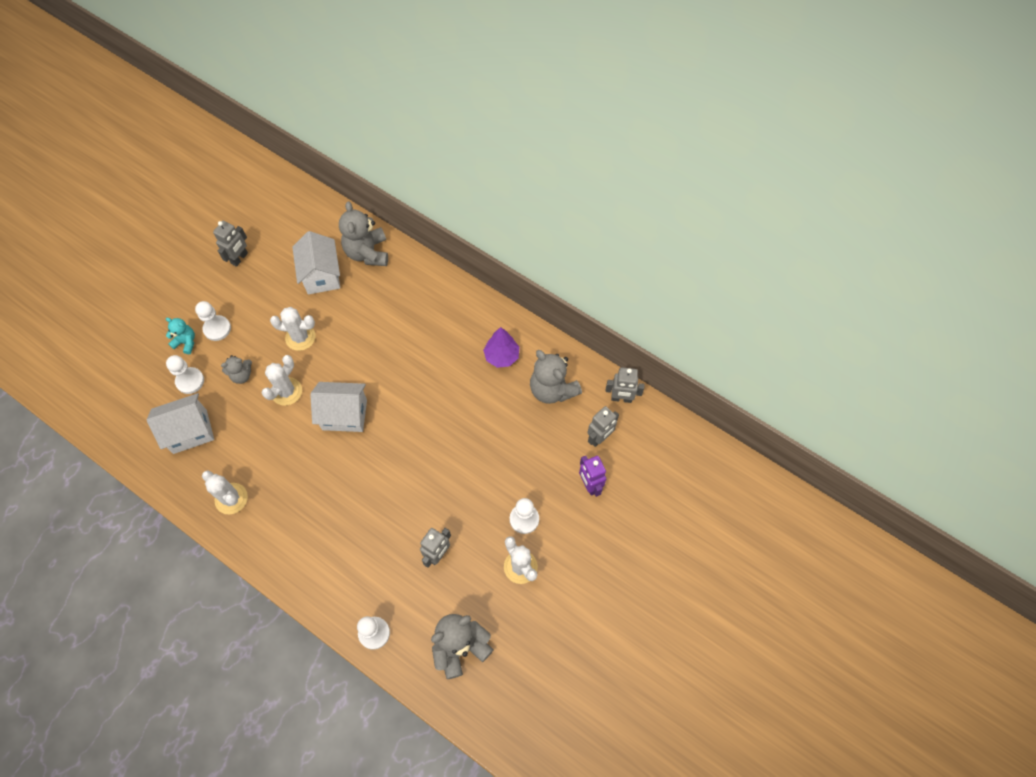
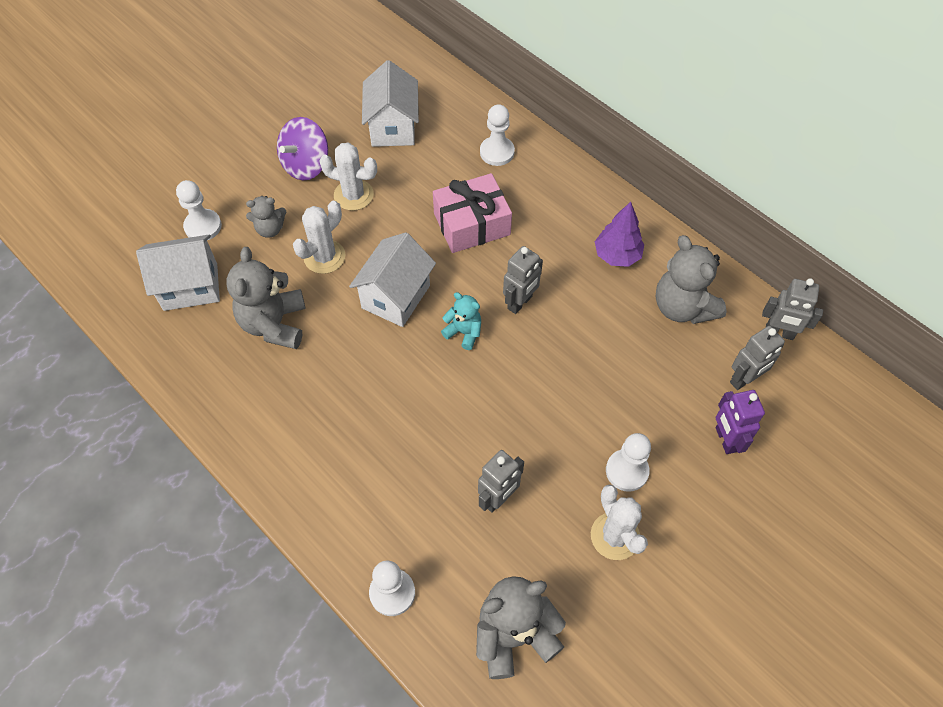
camera: 10 degrees right, 5 degrees down
(186, 342) = (207, 180): turquoise teddy bear -> turquoise teddy bear (464, 332)
(217, 329) = (249, 170): white pawn -> white pawn (497, 152)
(231, 498) = (227, 378): white cactus -> none
(239, 258) = (293, 94): grey robot -> grey robot (520, 303)
(260, 317) = (306, 165): none -> purple spinning top
(344, 415) = (396, 297): white house -> white house turned 75 degrees counterclockwise
(367, 253) = (455, 109): grey teddy bear -> grey teddy bear (274, 324)
(392, 347) = (472, 224): none -> pink gift

